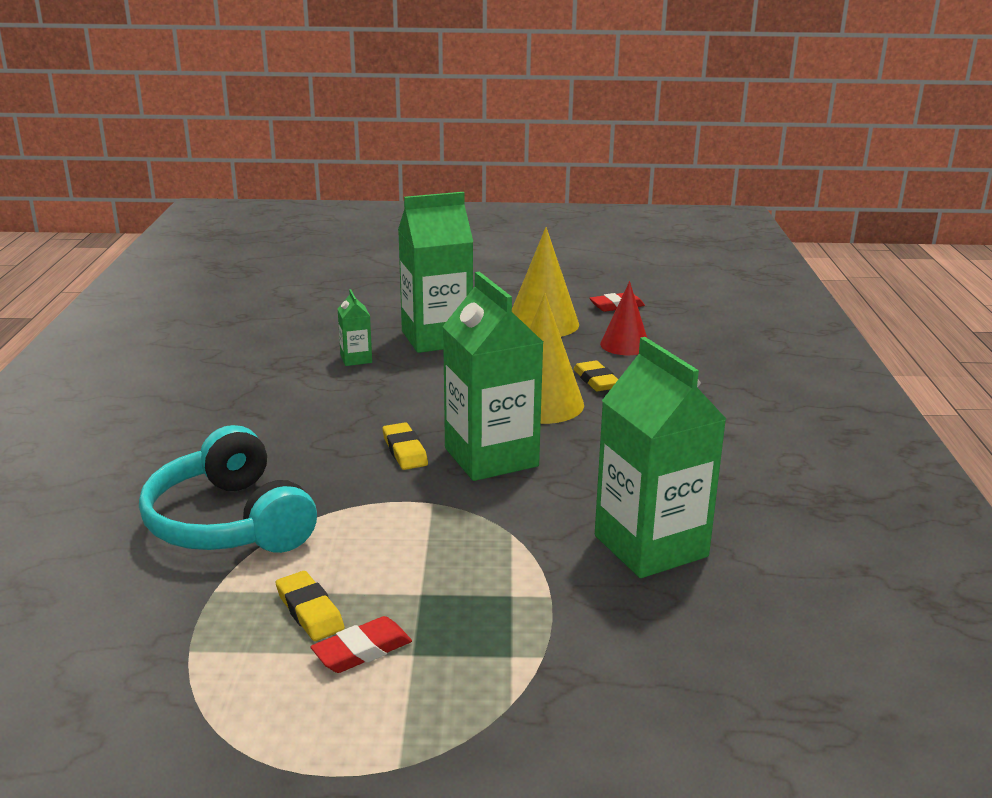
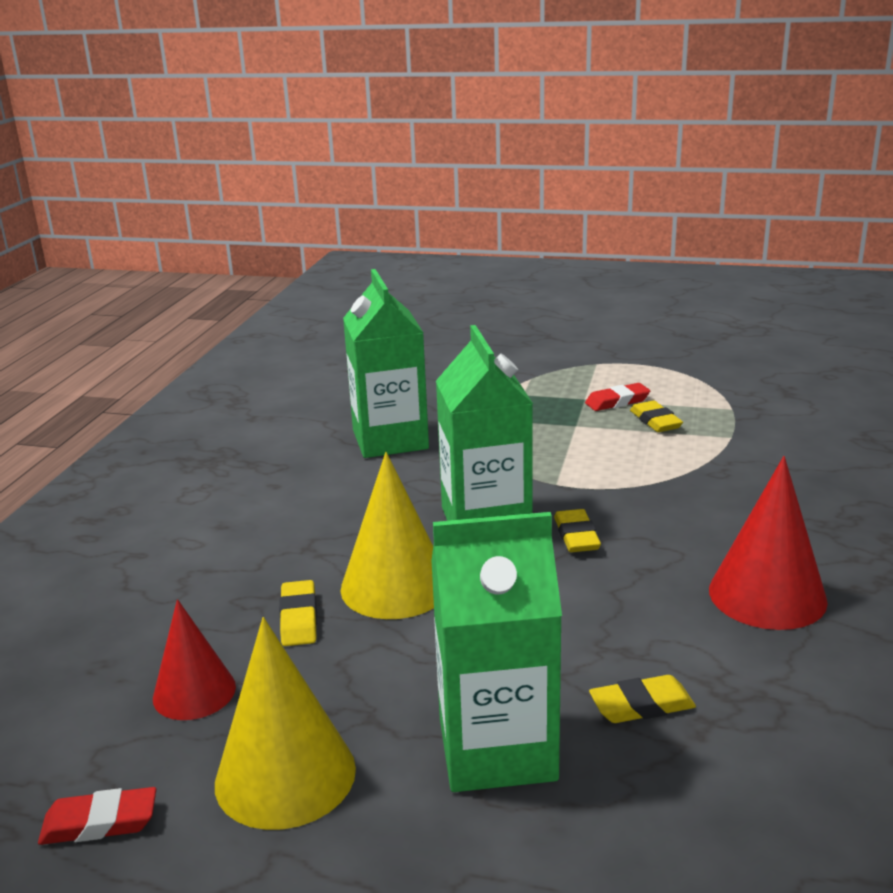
camera: 165 degrees left, 0 degrees up
(230, 522) = (741, 481): turquoise headphones -> none
(253, 419) = (767, 595): none -> red cone
(356, 359) = (641, 705): green carton -> yellow eraser

